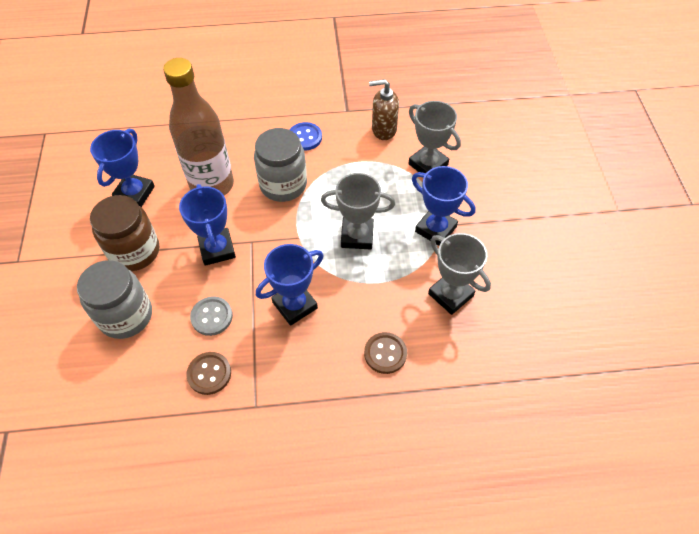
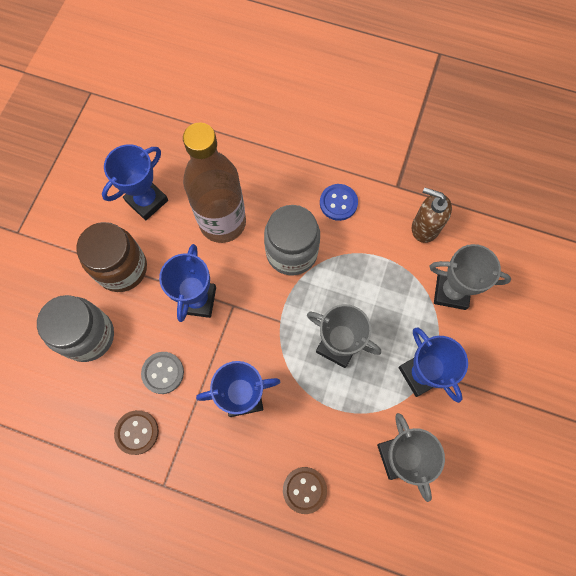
camera: 25 degrees right, 15 degrees up
(428, 164) = (451, 291): grey trophy -> grey trophy turned 60 degrees counterclockwise

